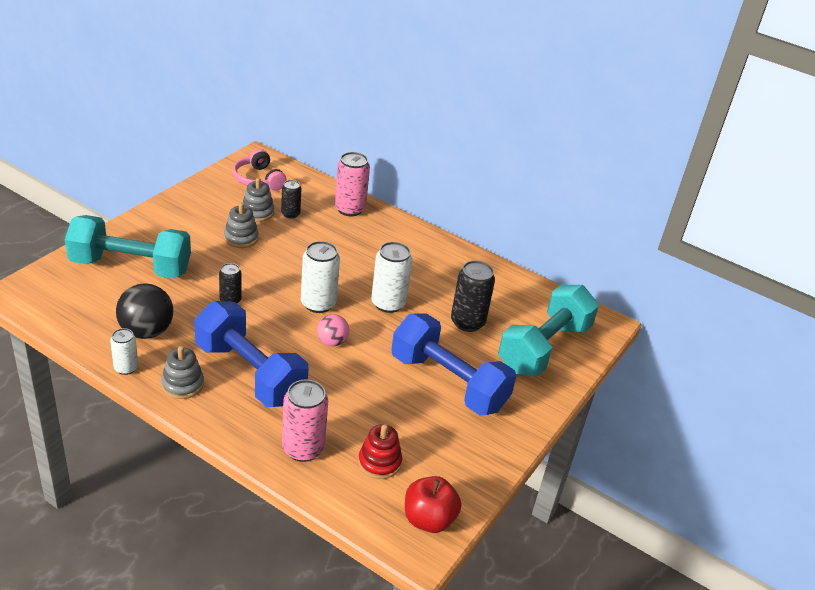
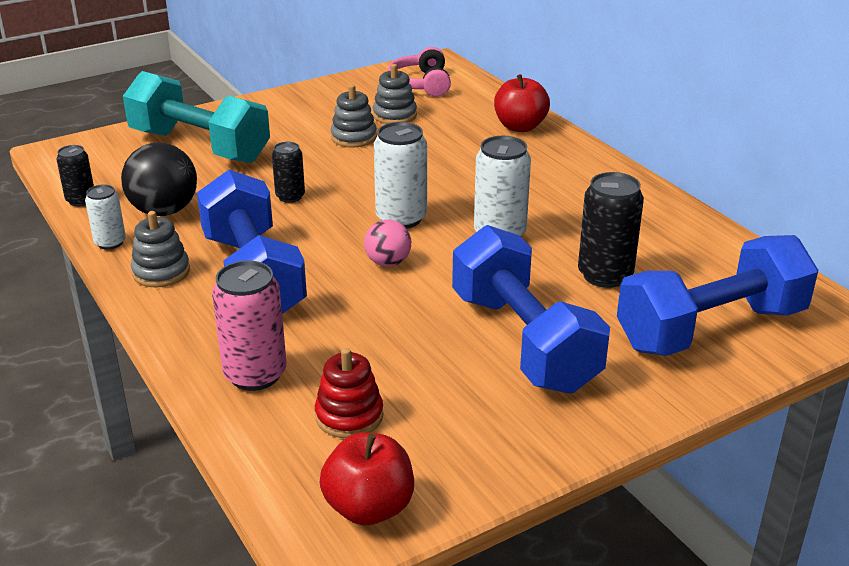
camera: 30 degrees right, 5 degrees down
(290, 214) = (436, 122): black can -> black can (80, 200)
(350, 209) = (520, 127): pink can -> red apple
(544, 348) = (710, 328): turquoise dumbbell -> blue dumbbell

